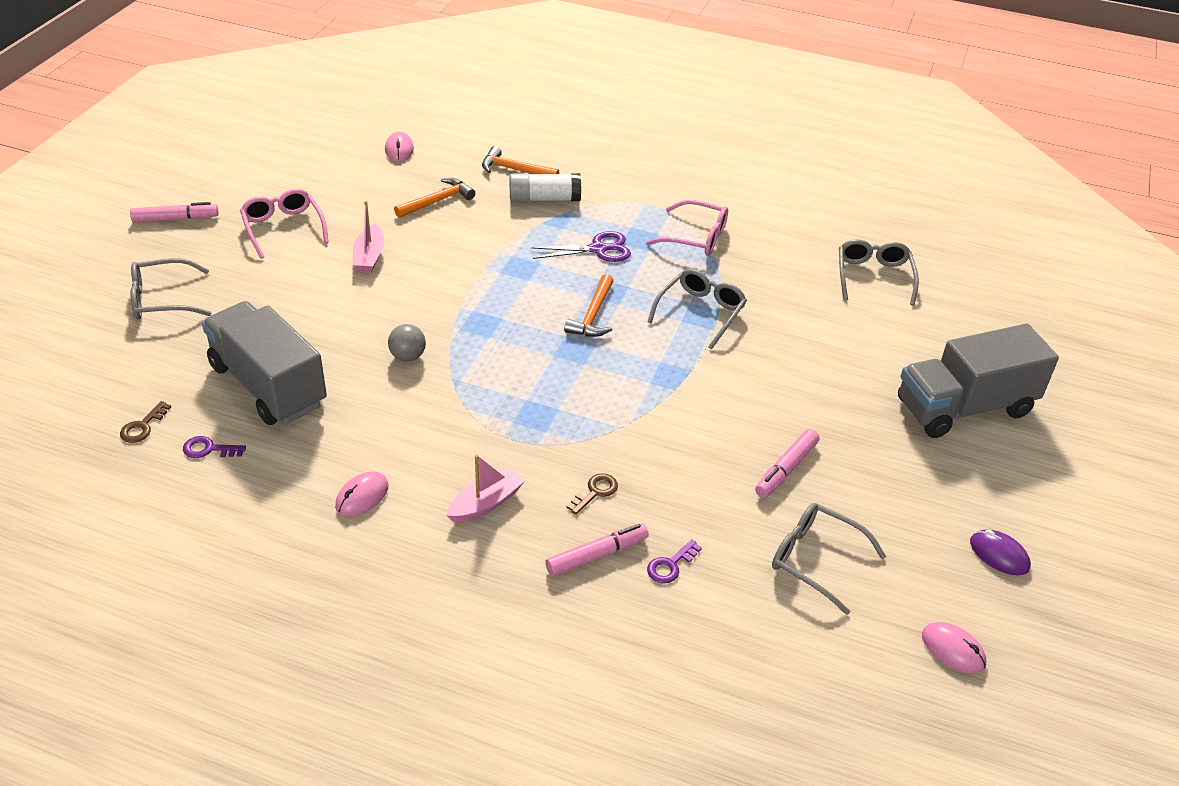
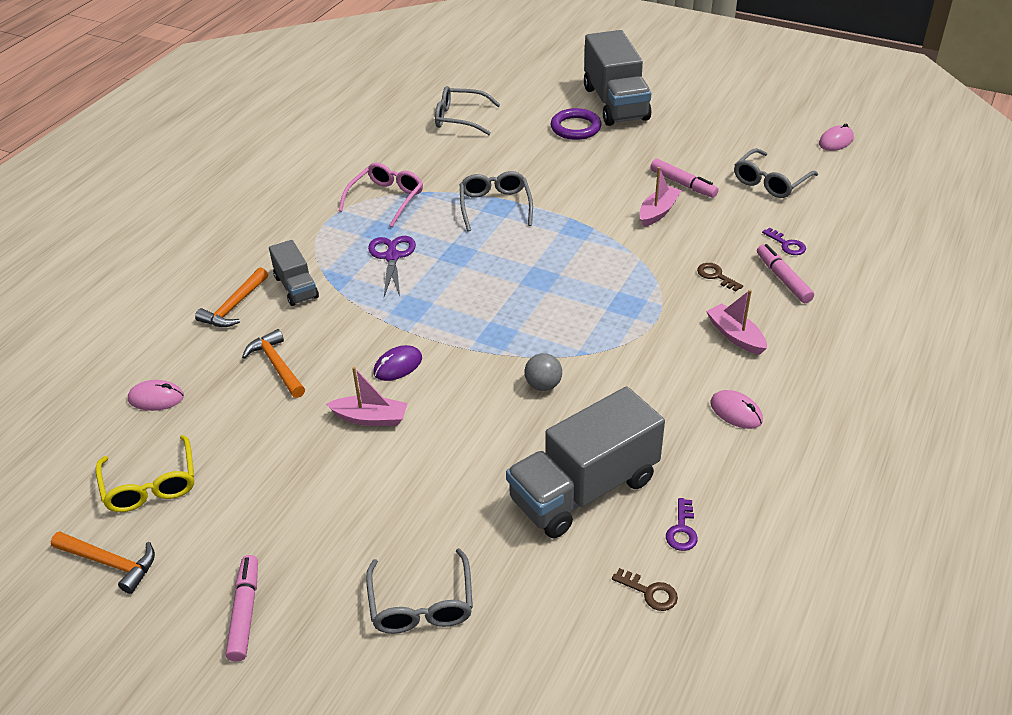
camera: 80 degrees left, 0 degrees up
(283, 228) = (295, 497): pink glasses -> none
(305, 162) = (151, 485): none -> yellow glasses
(544, 199) = (296, 287): white glue stick -> grey truck
(593, 315) = (492, 265): orange hammer -> orange hammer (110, 563)
(700, 312) = (495, 206): grey glasses -> grey glasses turned 45 degrees clockwise
(717, 444) = (658, 212): none -> pink boat
(888, 371) = (575, 128): none -> purple ring
(999, 555) = (754, 113): purple mouse -> purple mouse (398, 366)

